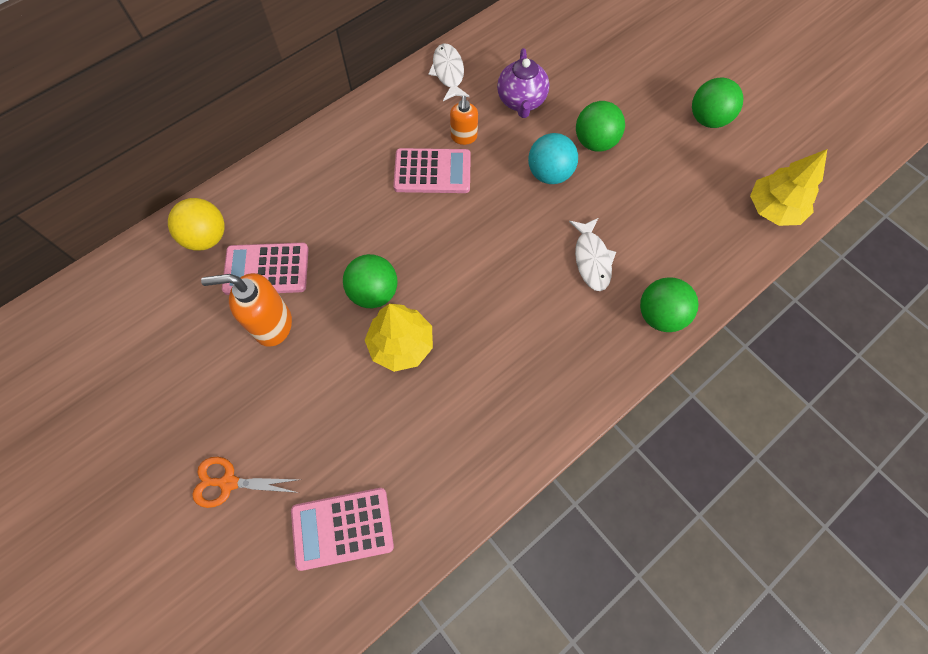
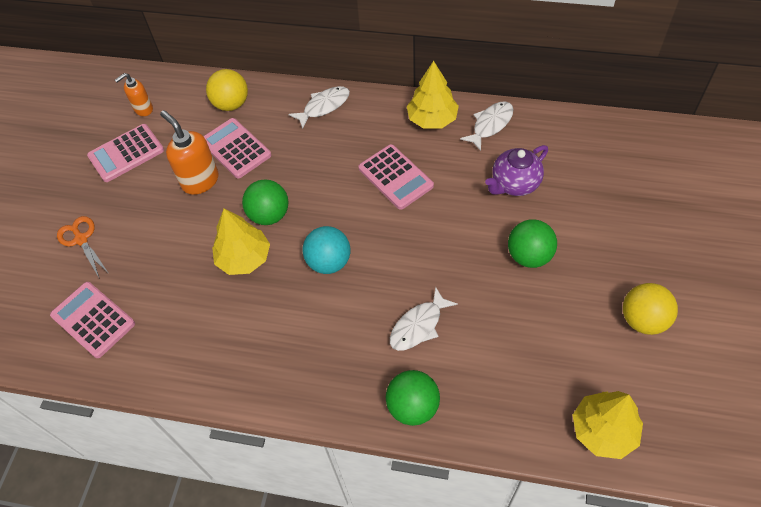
camera: 55 degrees right, 10 degrees down
(161, 371) = (126, 153): none -> pink calculator
(297, 168) = (324, 106): none -> white fish
(400, 104) = (432, 119): none -> yellow tree
(464, 137) = (444, 173): orange soap dispenser -> orange soap dispenser (143, 109)
(549, 174) = (467, 247): turquoise ball -> turquoise ball (329, 262)
(707, 119) = (643, 320): green ball -> yellow ball

